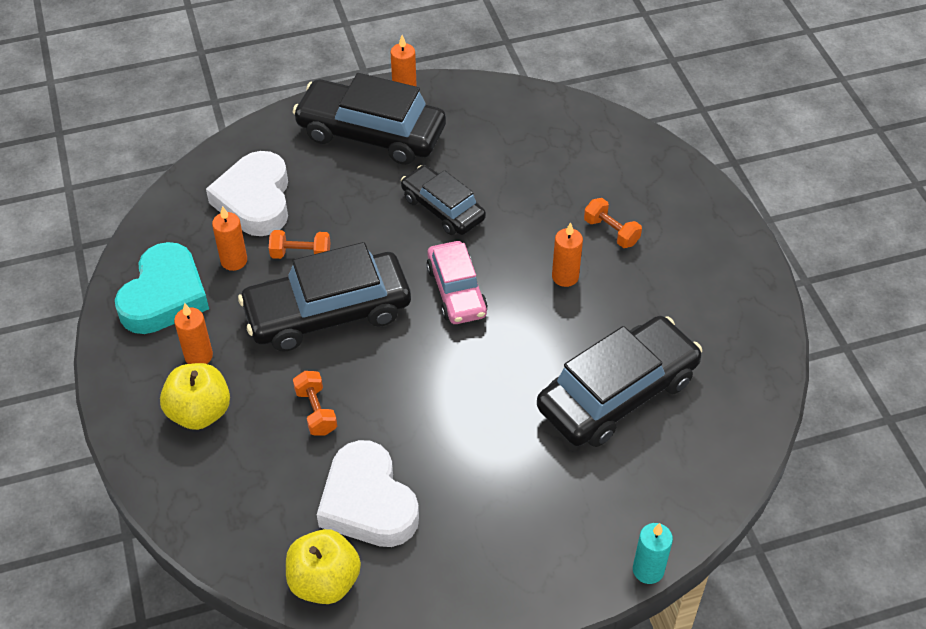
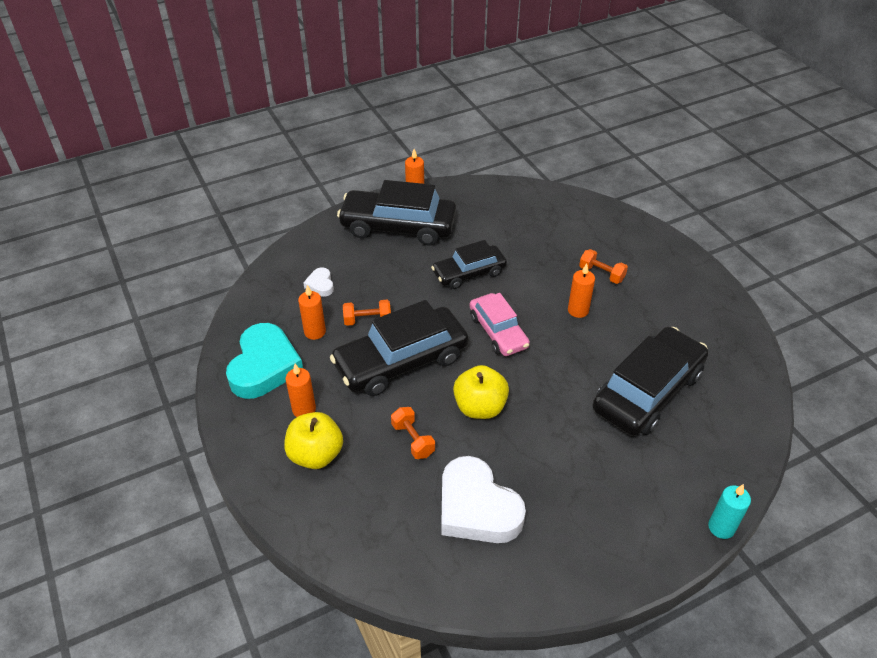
camera: 10 degrees left, 5 degrees down
(255, 200) = (320, 285): white heart -> white heart, size x0.45
(324, 581) = (459, 581): yellow apple -> yellow apple (480, 407)
(443, 208) = (469, 273): black car -> black car turned 60 degrees counterclockwise

